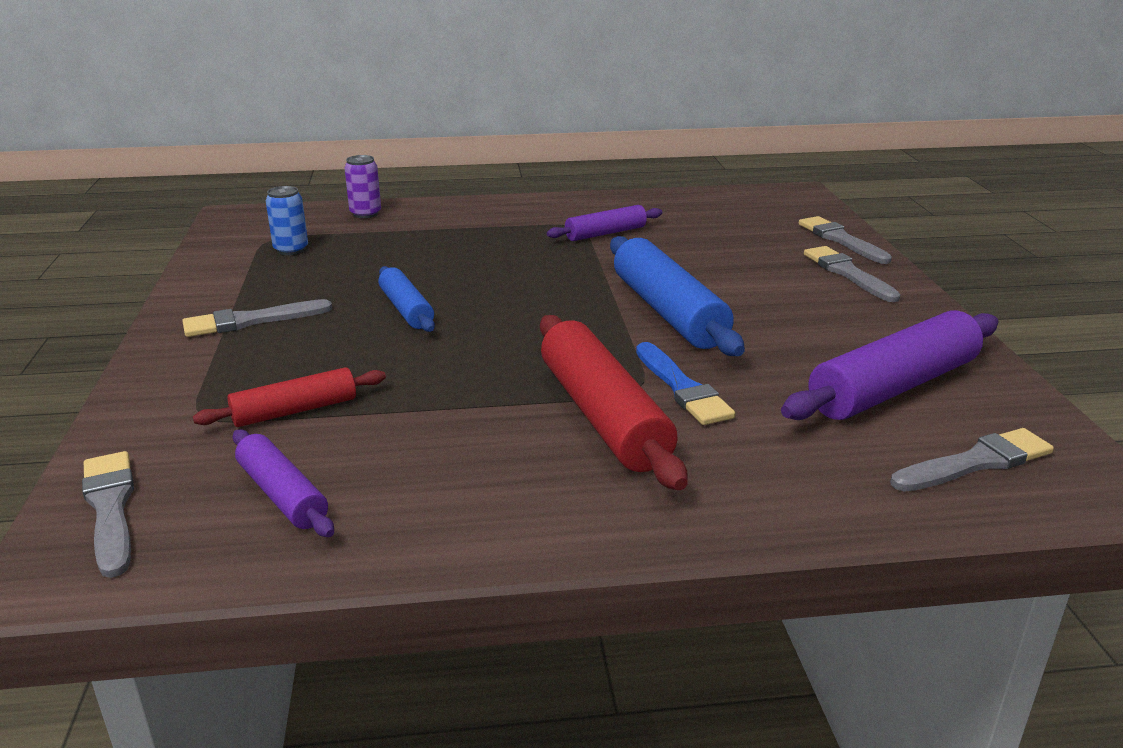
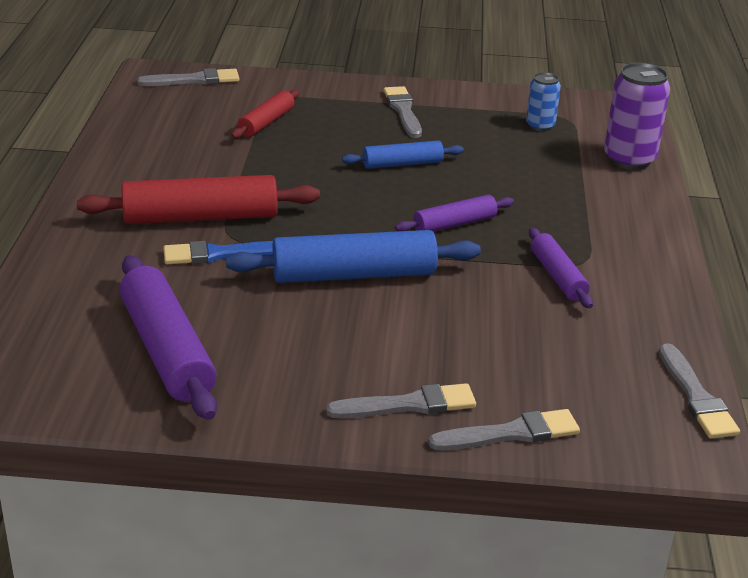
camera: 100 degrees right, 5 degrees up
(282, 495) = (177, 118): purple rolling pin -> purple rolling pin (454, 224)
(295, 411) = (266, 122): red rolling pin -> red rolling pin turned 45 degrees clockwise
(365, 214) = (629, 159): purple can -> purple can, size x1.72
(976, 462) = (46, 350): grey brush -> grey brush (696, 397)

